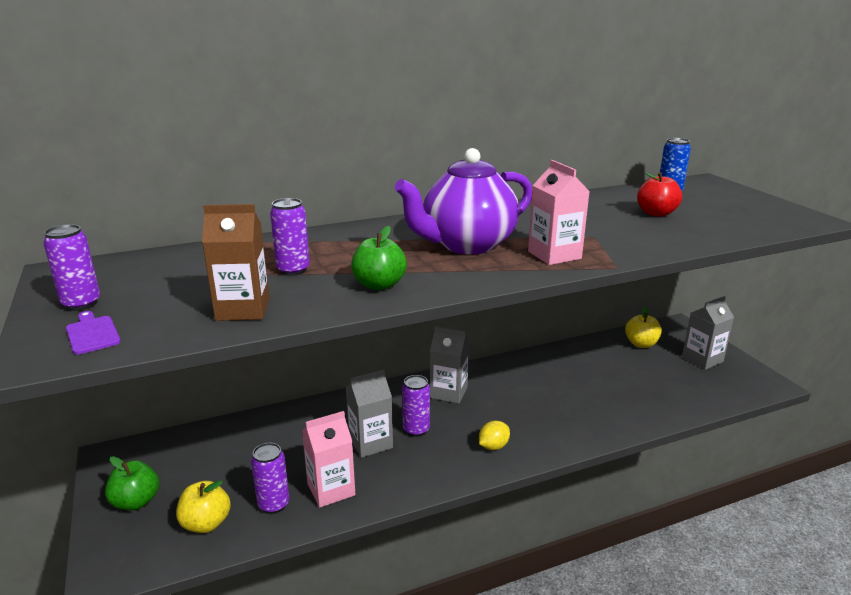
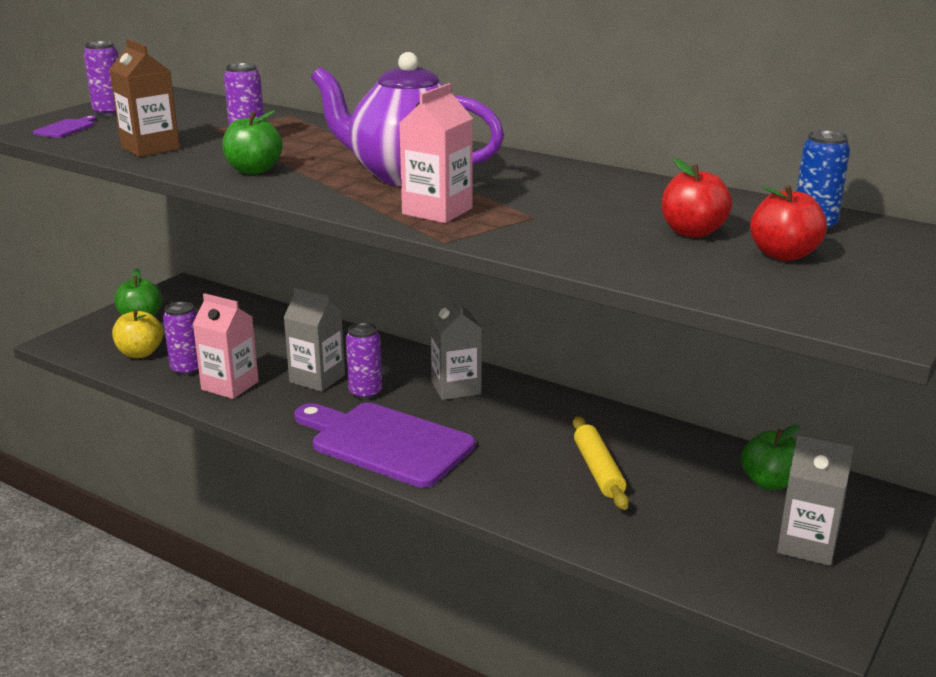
camera: 55 degrees right, 0 degrees up
(493, 446) = (386, 443): yellow lemon -> purple cutting board
(591, 384) = (598, 470): none -> yellow rolling pin
(641, 344) = (769, 482): yellow apple -> green apple
(706, 208) = (783, 255): none -> red apple

